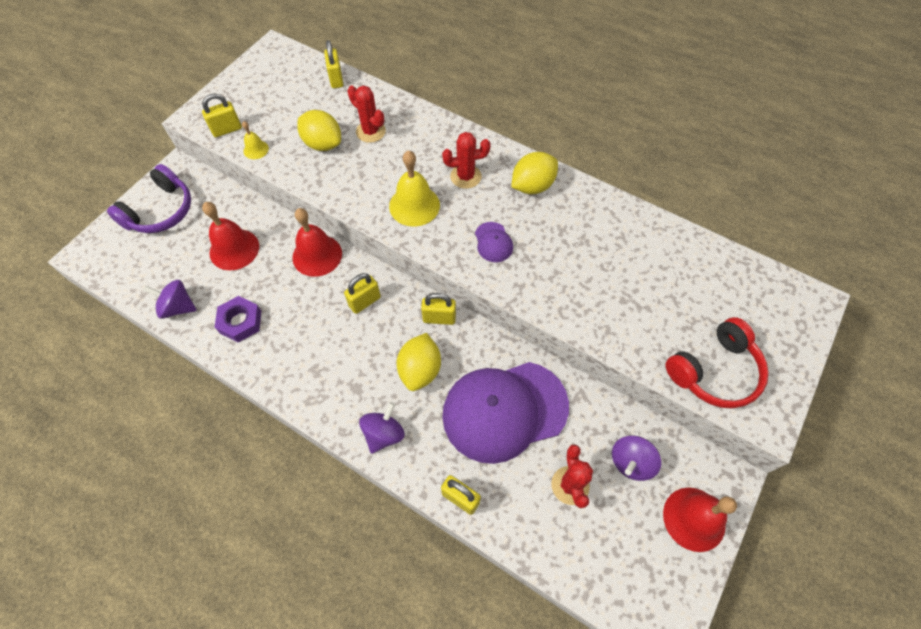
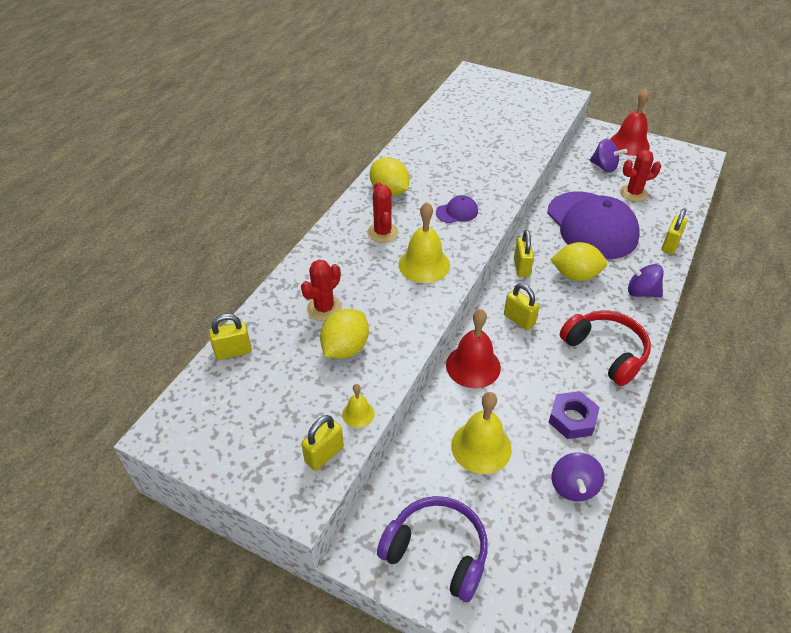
camera: 95 degrees left, 15 degrees down
(227, 130) = (324, 454): yellow padlock -> yellow padlock turned 75 degrees clockwise
(234, 249) = (481, 447): red bell -> yellow bell
(715, 372) = (540, 111): red headphones -> red headphones (606, 352)

